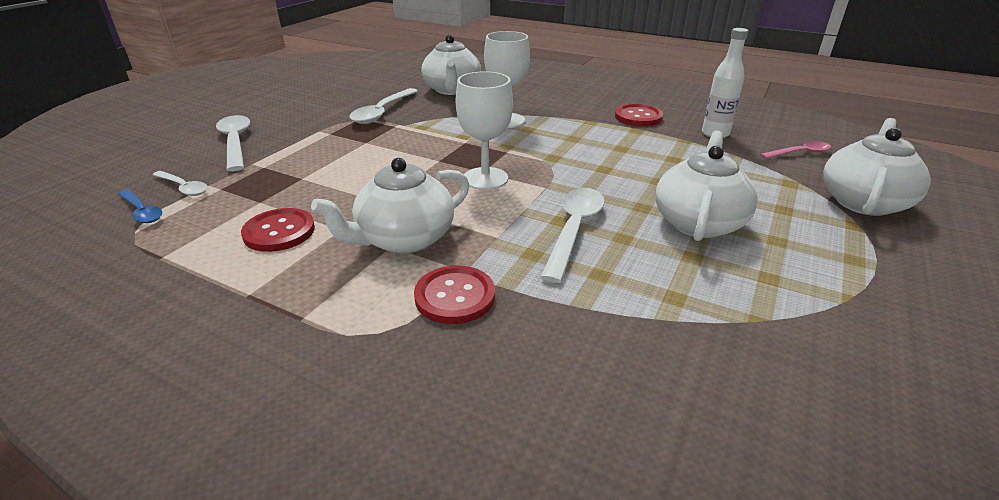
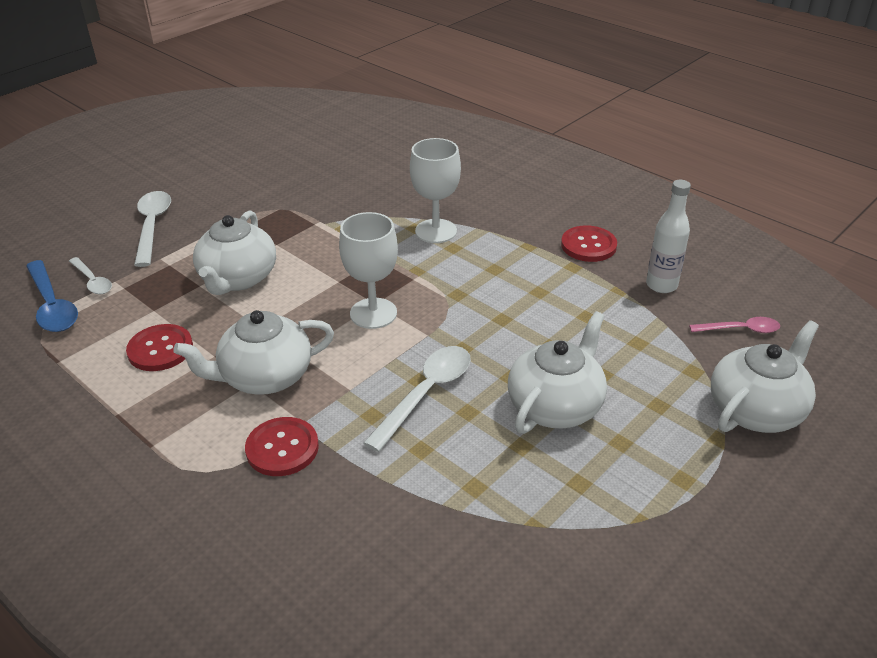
camera: 15 degrees right, 5 degrees up
(142, 212) = (52, 306): blue spoon -> blue spoon, size x1.64
(382, 112) = (309, 200): white spoon -> none
(452, 90) = (400, 172): white teapot -> white teapot (238, 279)

